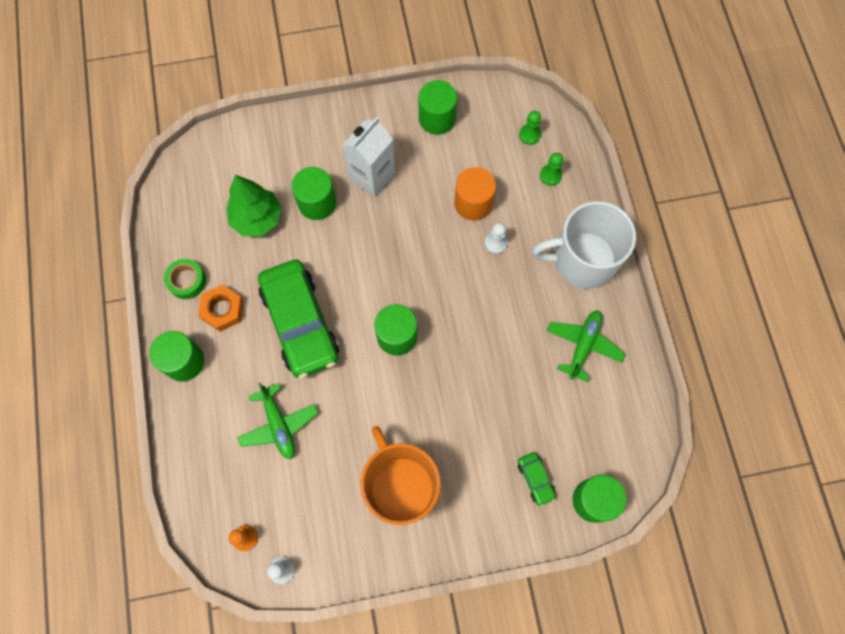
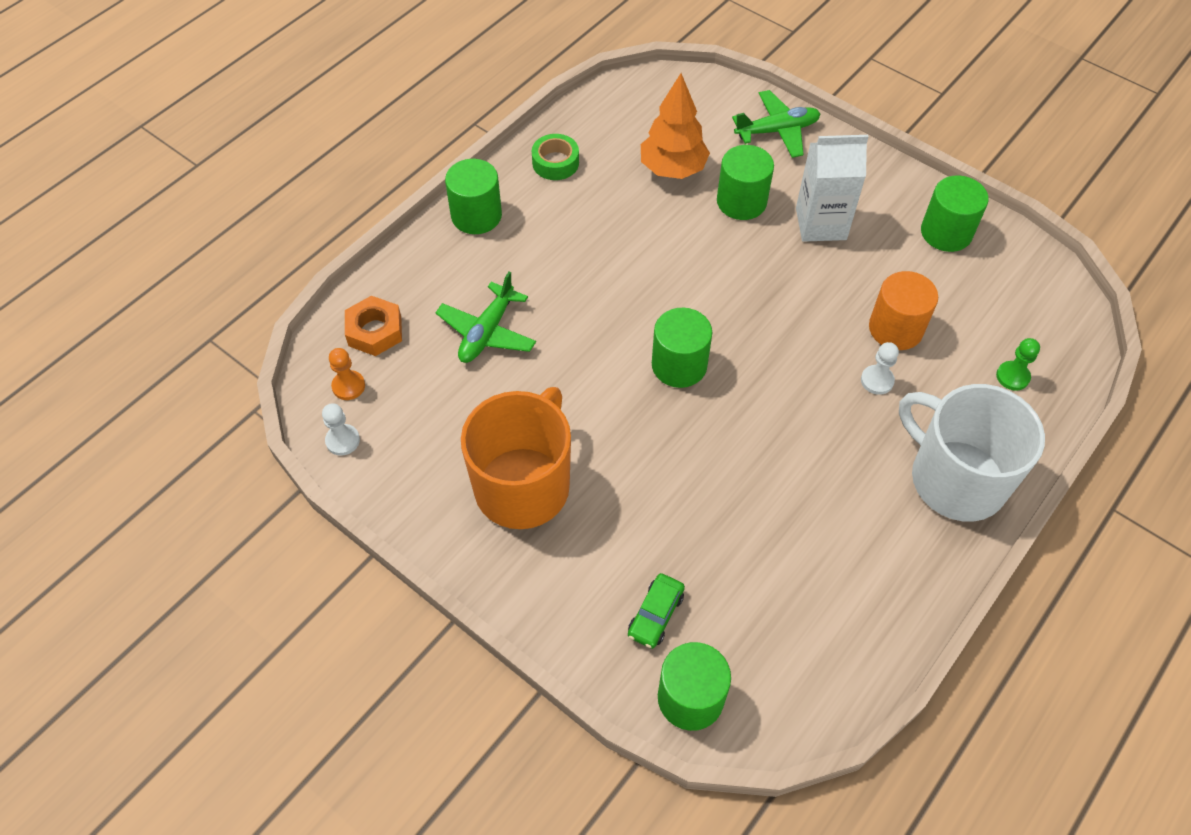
camera: 50 degrees right, 15 degrees down
(222, 310) = (556, 208): orange nut -> orange nut (375, 331)
(257, 218) = (673, 169): green tree -> orange tree
(300, 323) = (606, 275): green car -> none
(529, 135) = (1032, 324): green pawn -> none
(583, 345) = (859, 552): green plane -> green plane (777, 131)

